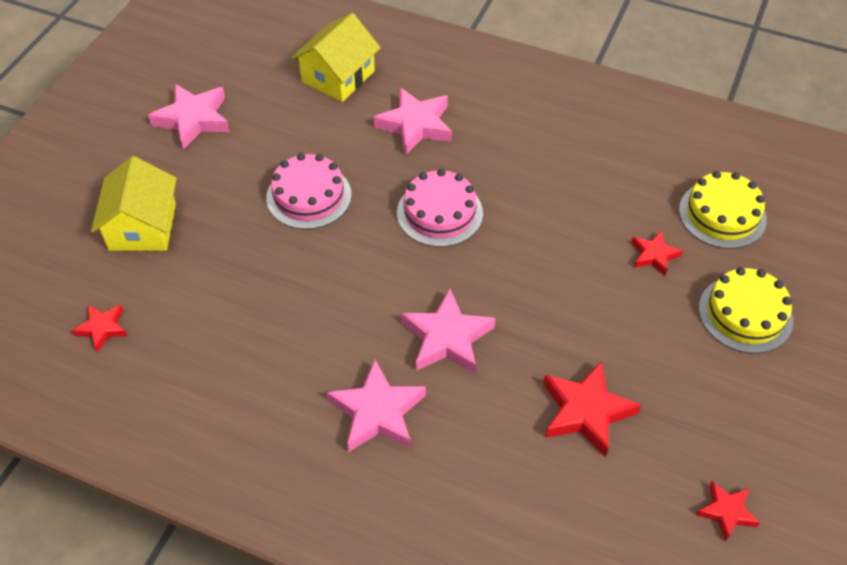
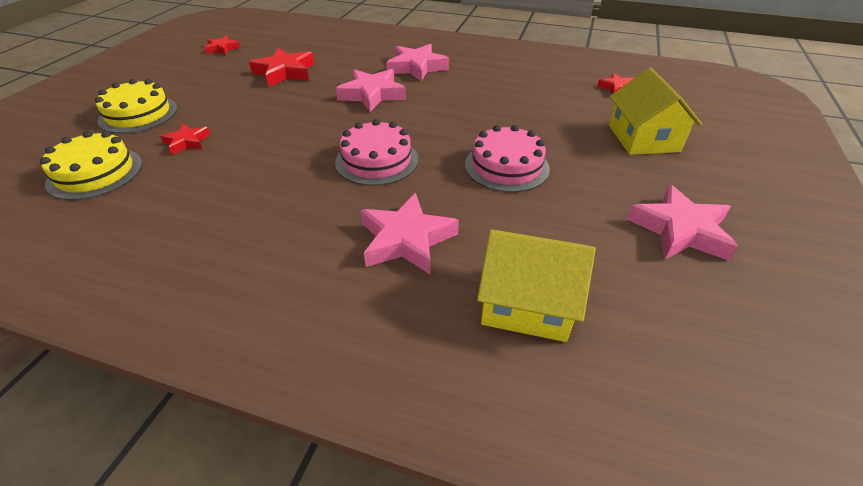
camera: 175 degrees right, 10 degrees down
(338, 76) = (526, 303): yellow house -> yellow house turned 75 degrees clockwise

